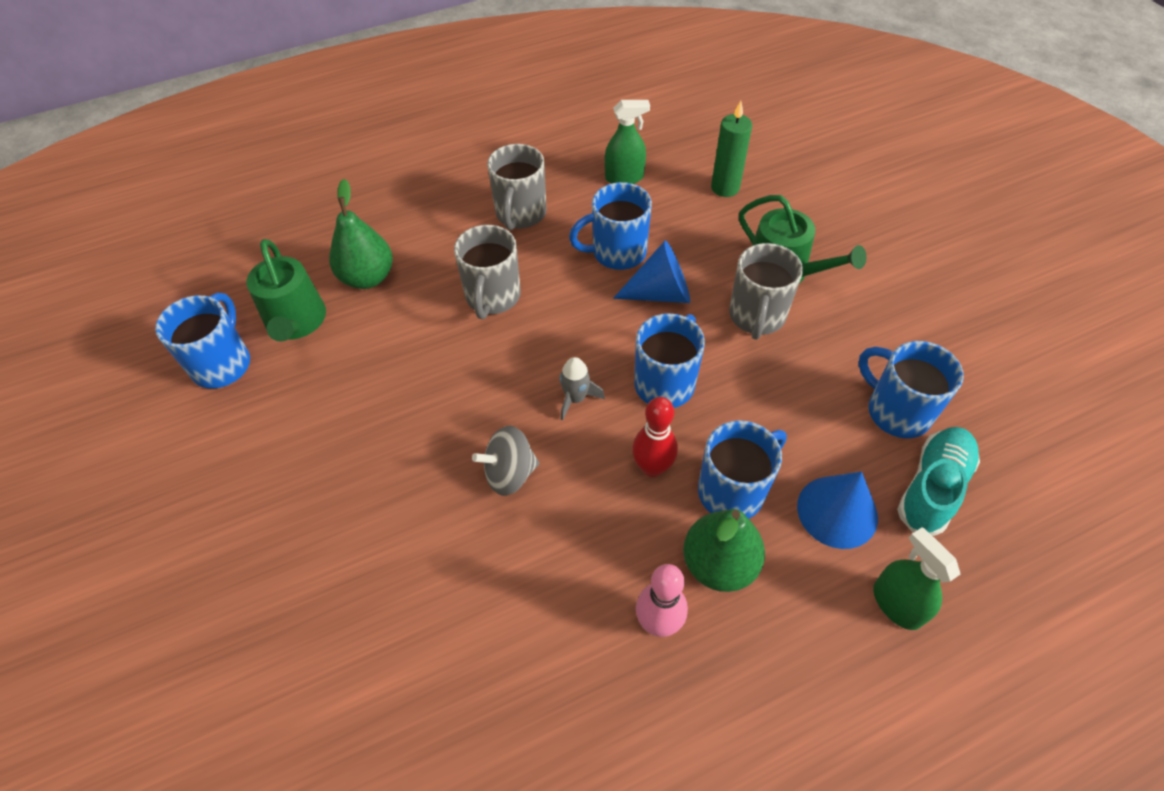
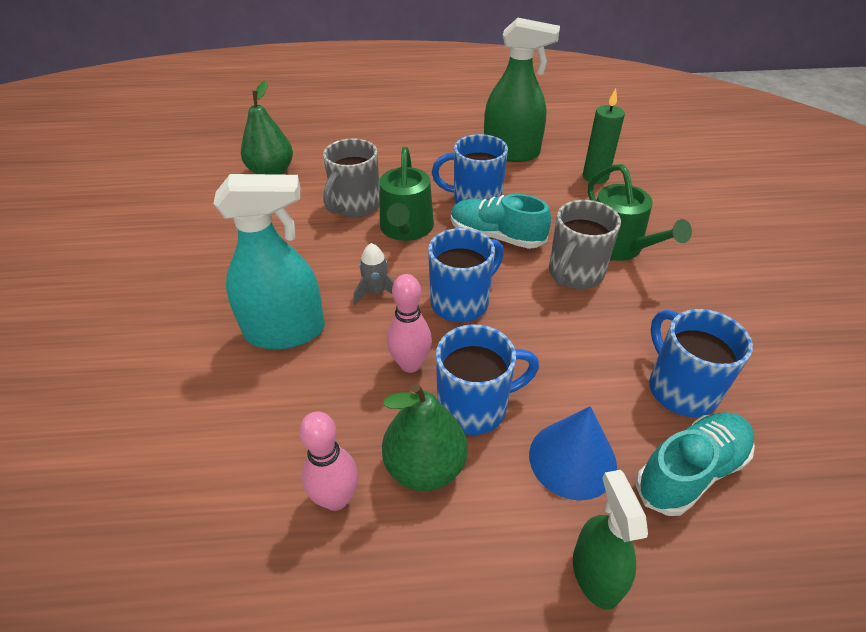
camera: 20 degrees right, 10 degrees down
(222, 364) = (133, 200): blue mug -> none
(296, 322) = (201, 187): green watering can -> green watering can (406, 229)
(509, 473) = (285, 331): grey spinning top -> turquoise spray bottle
(520, 214) = (412, 159): grey mug -> none
(624, 177) = (511, 153): green spray bottle -> green spray bottle, size x1.65
(652, 467) = (410, 364): red bowling pin -> pink bowling pin
(661, 293) = (496, 236): blue cone -> turquoise shoe

